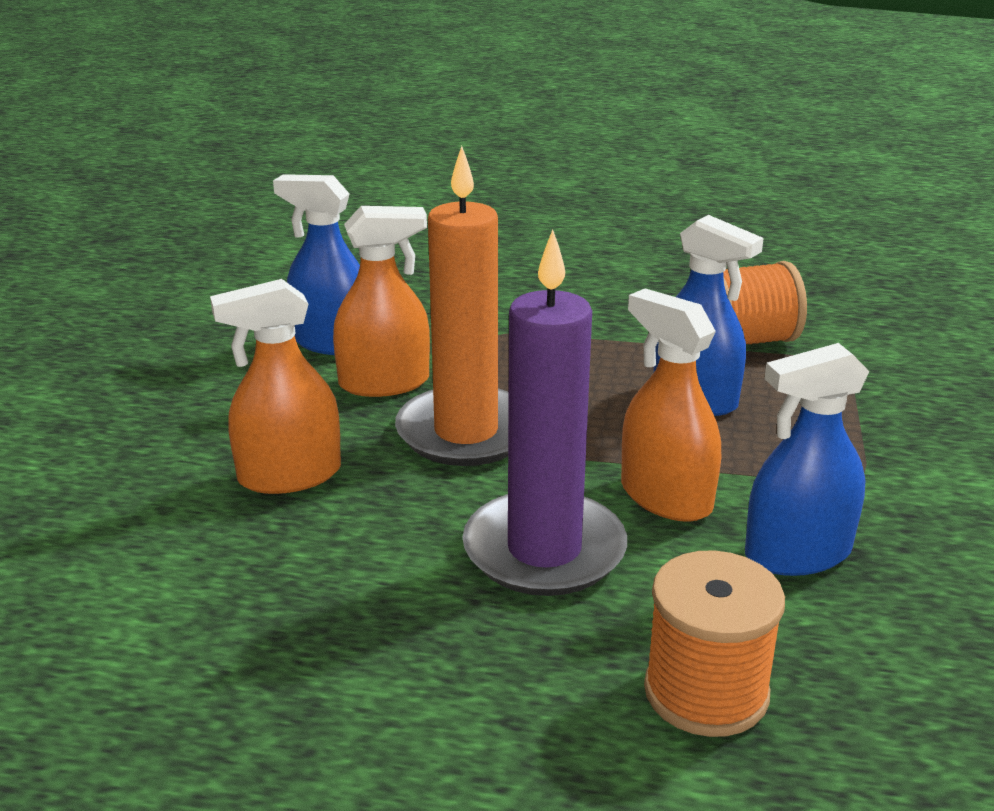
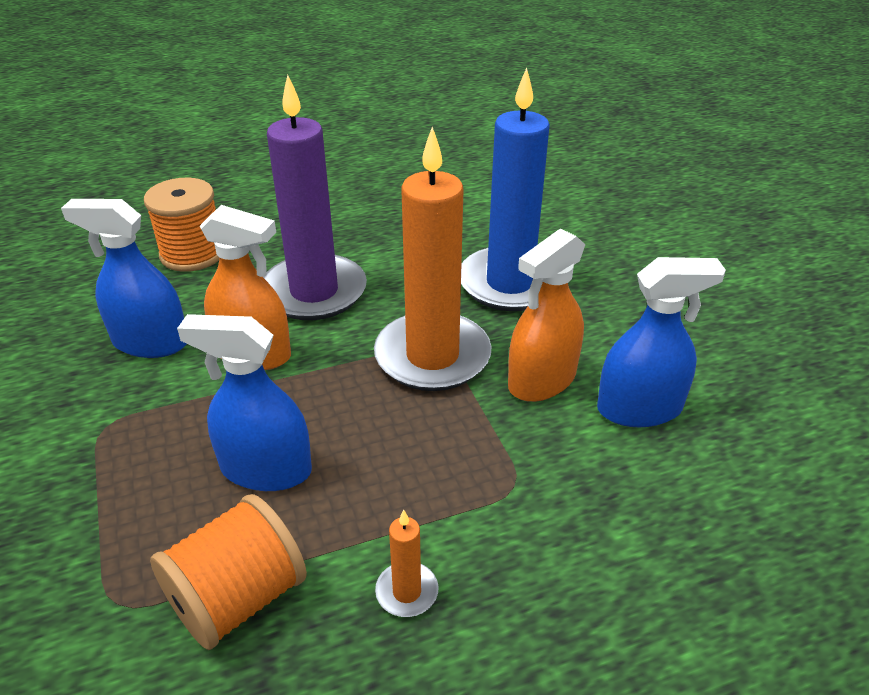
camera: 150 degrees right, 10 degrees up
(289, 475) = (509, 283): orange spray bottle -> blue candle
(622, 314) = (407, 592): none -> orange candle
(797, 554) = (150, 342): blue spray bottle -> blue spray bottle turned 120 degrees counterclockwise

